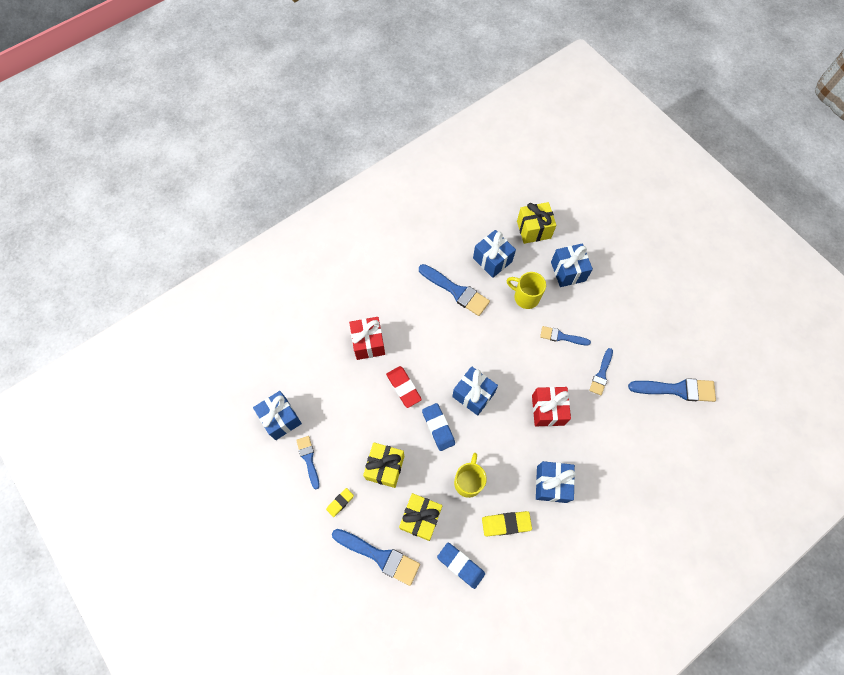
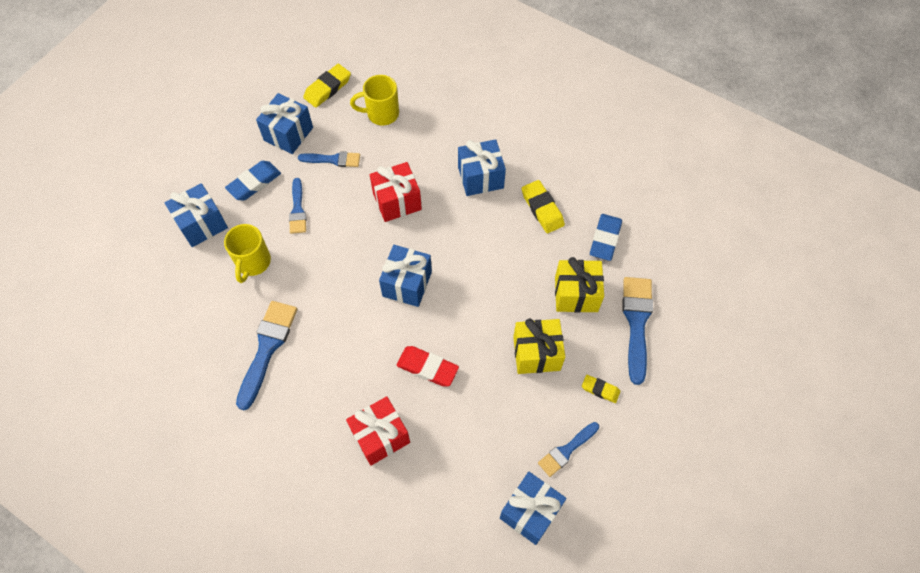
camera: 110 degrees left, 5 degrees down
(403, 387) = (427, 368): red eraser -> red eraser turned 75 degrees clockwise
(438, 427) = (463, 310): blue eraser -> blue eraser (254, 183)
(468, 481) = (513, 258): yellow mug -> yellow mug (381, 114)
(492, 260) = (206, 317): blue gift -> blue gift (288, 134)
(533, 229) = (145, 280): yellow gift -> none
(676, 389) = (328, 88): blue brush -> yellow eraser

